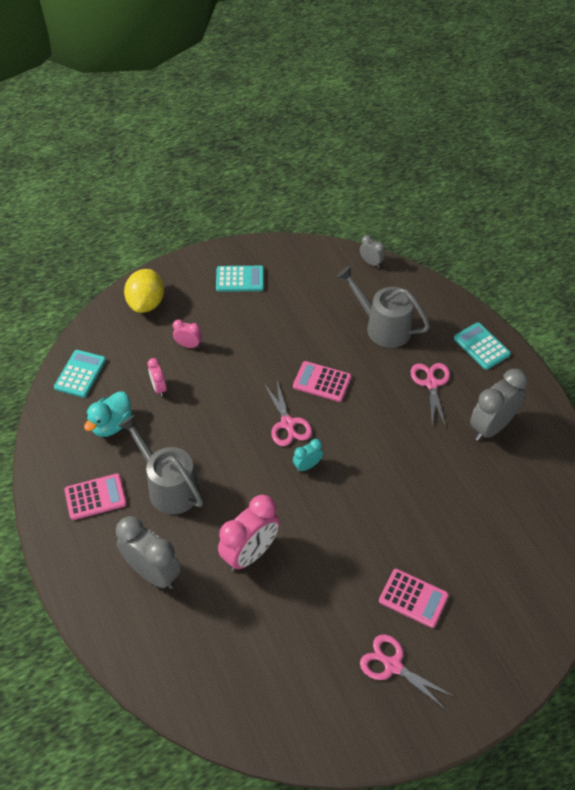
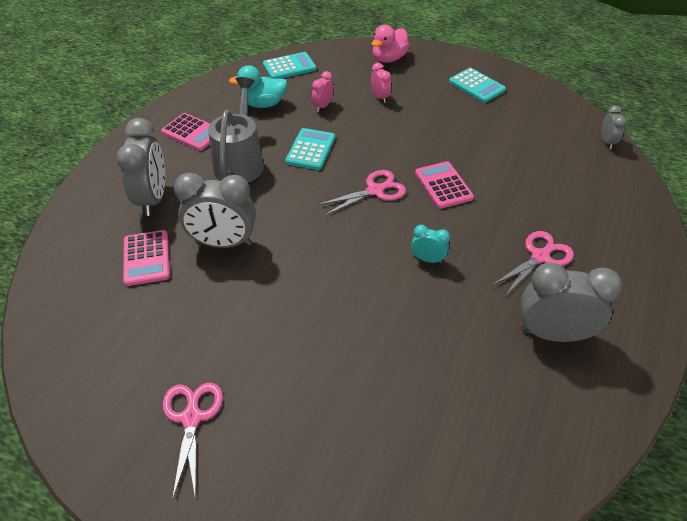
camera: 50 degrees right, 5 degrees down
(146, 303) = (389, 59): yellow lemon -> pink duck
(250, 553) = (223, 243): pink clock -> grey clock
(287, 424) = (375, 190): pink scissors -> pink scissors turned 150 degrees counterclockwise
(307, 466) = (348, 226): turquoise clock -> turquoise clock (427, 259)
(383, 327) = (553, 189): grey watering can -> none
(413, 598) = (283, 389): pink calculator -> pink calculator (146, 258)
(481, 346) = (635, 268): turquoise calculator -> turquoise calculator (310, 149)

